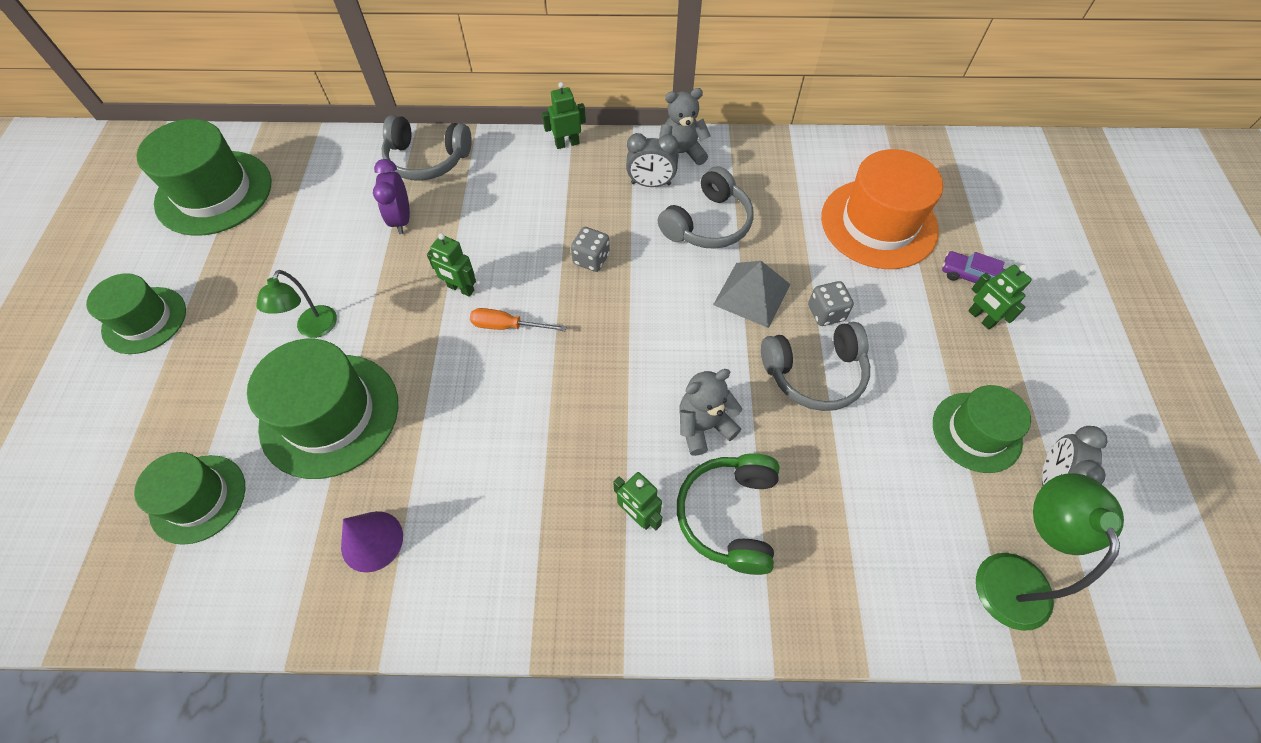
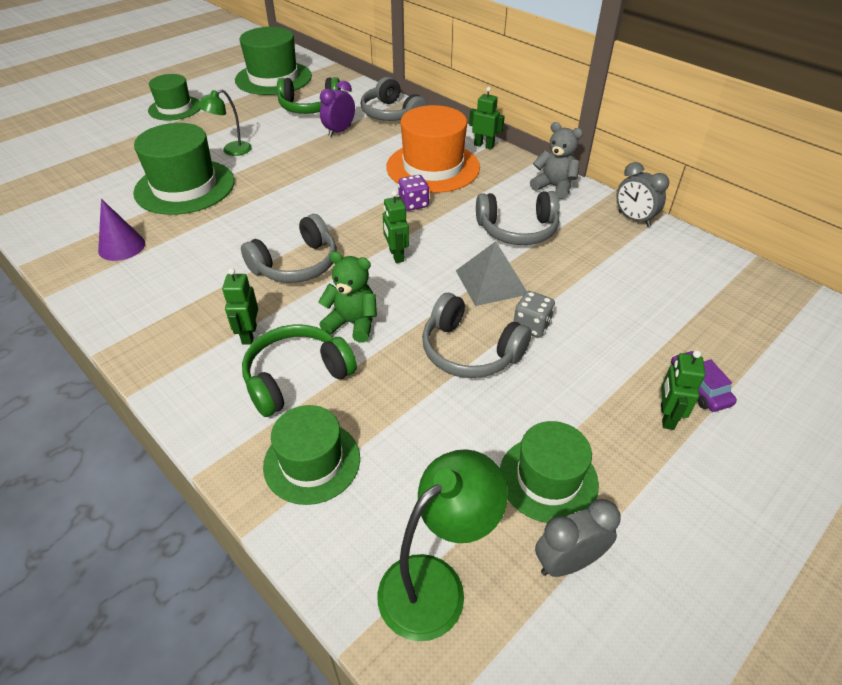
camera: 45 degrees right, 15 degrees down
(198, 498) = (91, 182): green hat -> green hat (312, 462)
(321, 208) = (309, 107): none -> green headphones
(460, 289) = (322, 175): green robot -> green robot (396, 255)
(507, 326) = (319, 205): orange screwdriver -> none
(578, 409) = (296, 264): none -> grey headphones
(591, 259) = (413, 204): grey dice -> purple dice
(651, 184) = (509, 190): grey clock -> grey clock (634, 219)
(703, 426) = (352, 323): grey teddy bear -> green teddy bear
(878, 223) = (658, 305): orange hat -> orange hat (433, 167)

